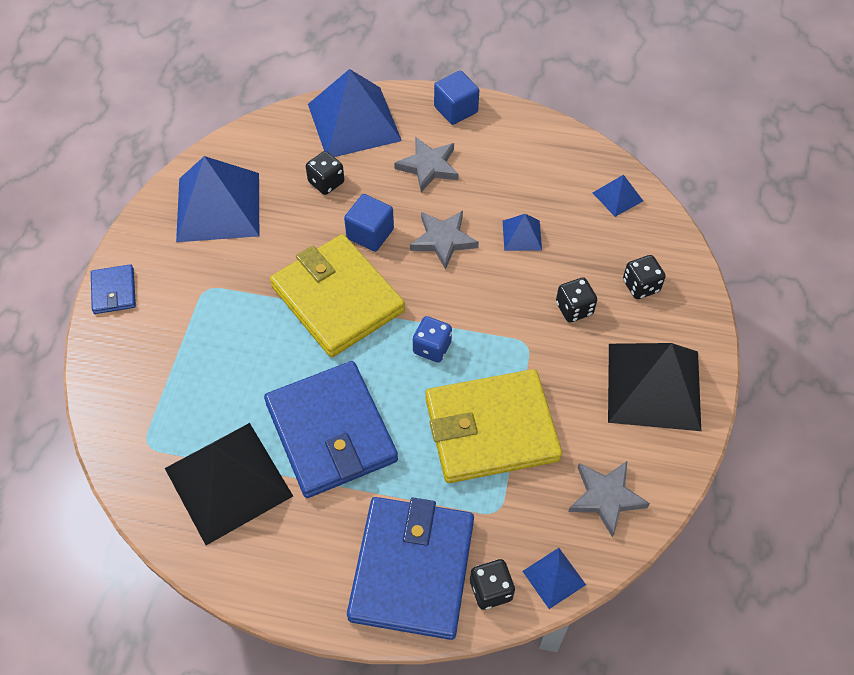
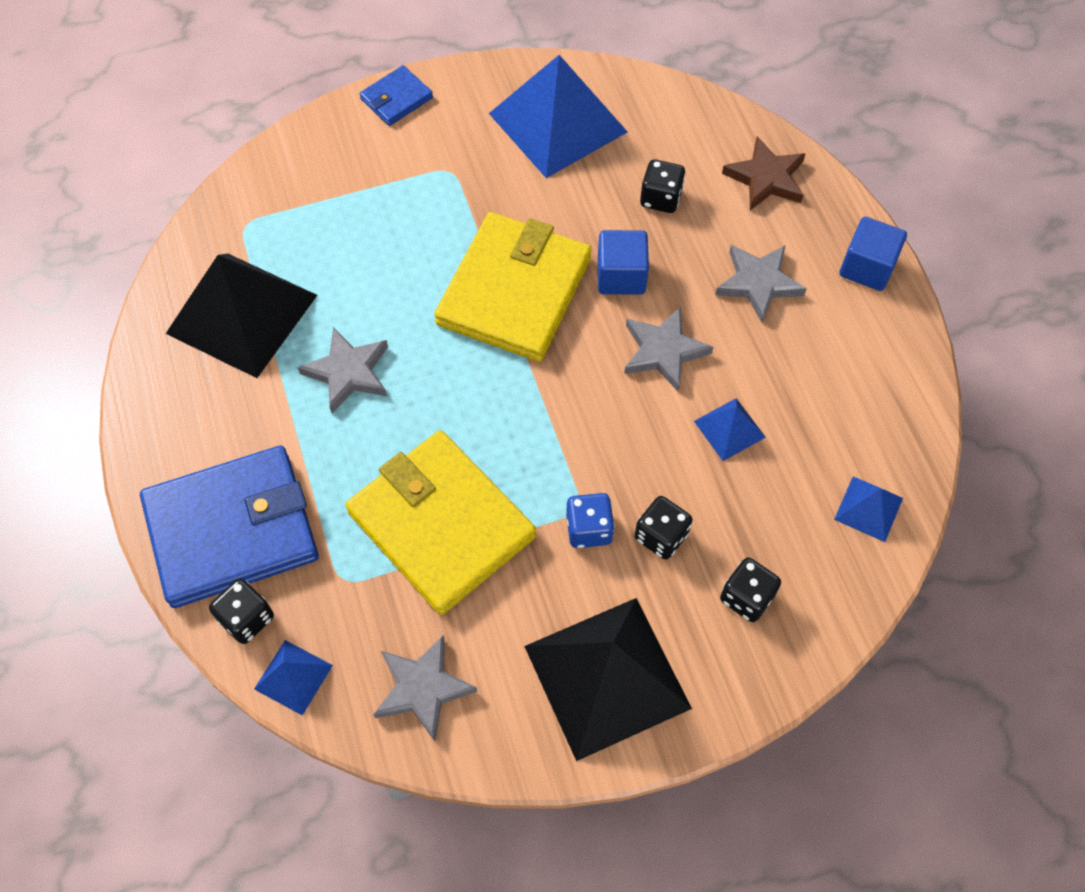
camera: 60 degrees right, 5 degrees up
(331, 432) = (348, 372): blue wallet -> grey star
(354, 122) = (766, 178): blue pyramid -> brown star
(432, 347) = (510, 413): blue dice -> blue dice (589, 529)

